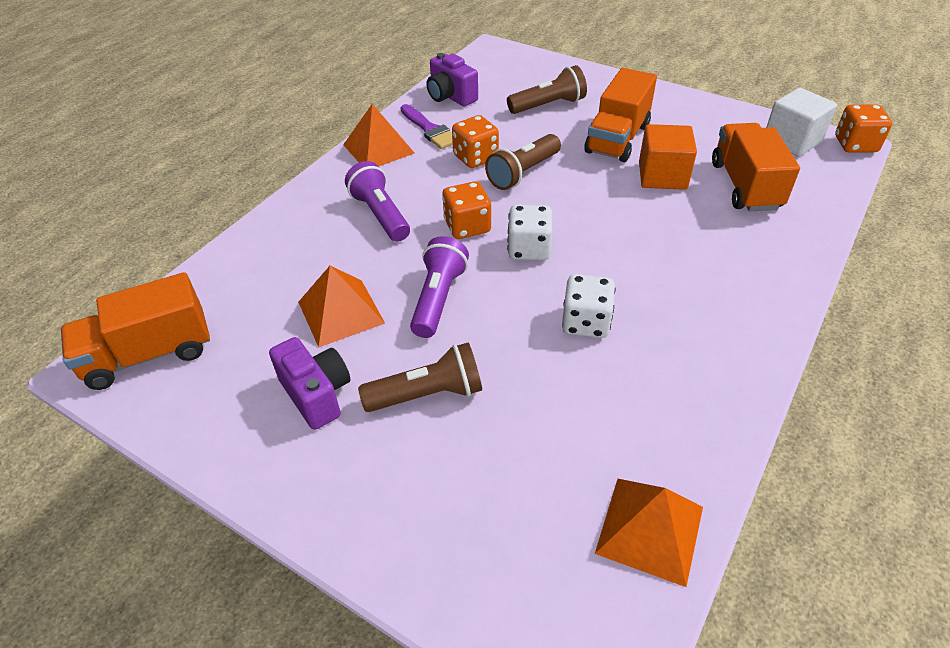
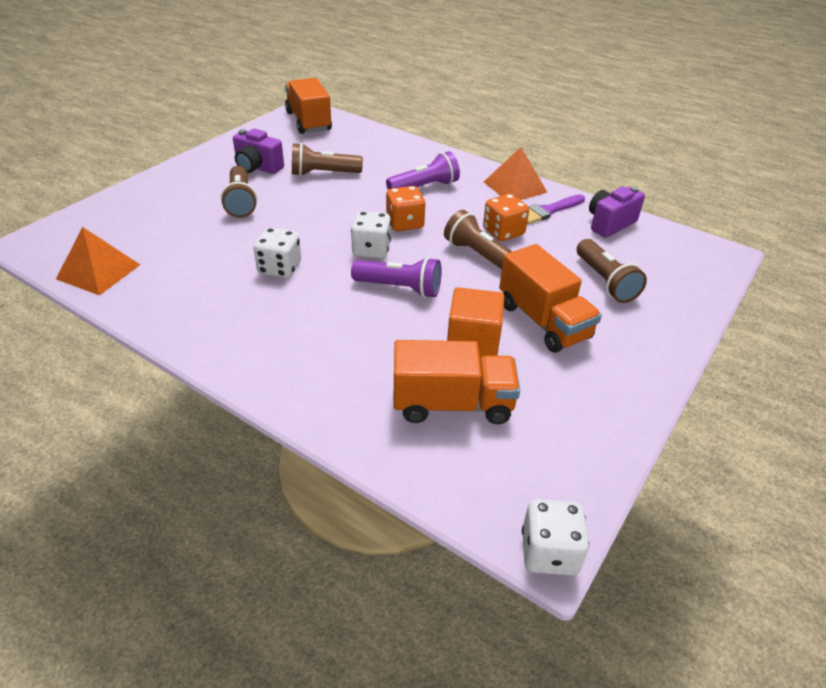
camera: 90 degrees right, 5 degrees down
(317, 394) = (257, 167): purple camera -> purple camera turned 60 degrees clockwise
(340, 312) = (323, 173): orange pyramid -> brown flashlight
(438, 298) = (325, 208): purple flashlight -> purple flashlight (399, 288)
(617, 139) = (543, 321): orange truck -> orange truck turned 150 degrees counterclockwise
(792, 141) = (553, 477): white cube -> none
(855, 145) = (549, 552): orange dice -> white dice

